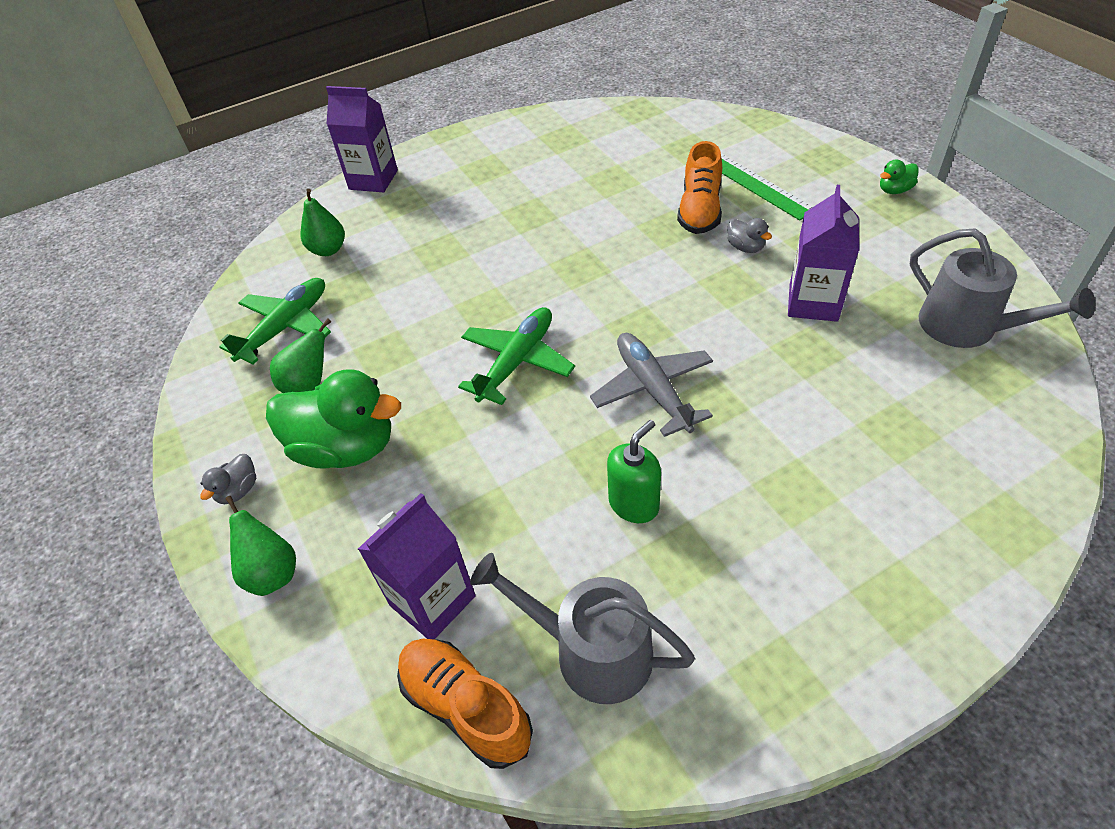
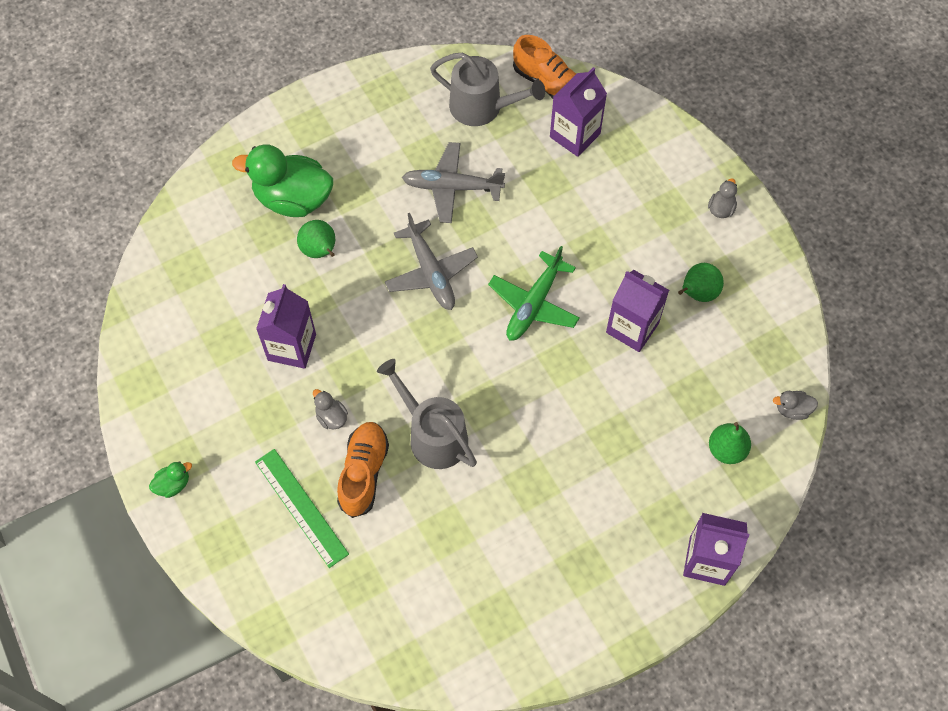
camera: 175 degrees right, 15 degrees up
(247, 284) = (792, 409): none -> grey duck
(272, 573) = (678, 154): green pear -> green pear (320, 251)
(285, 327) = (736, 353): green plane -> none
(346, 448) = (653, 237): green duck -> green duck (293, 199)
(399, 344) = (632, 328): none -> purple carton
(634, 504) = (452, 187): green soap dispenser -> grey plane
(966, 327) = (185, 314): grey watering can -> grey watering can (433, 435)

